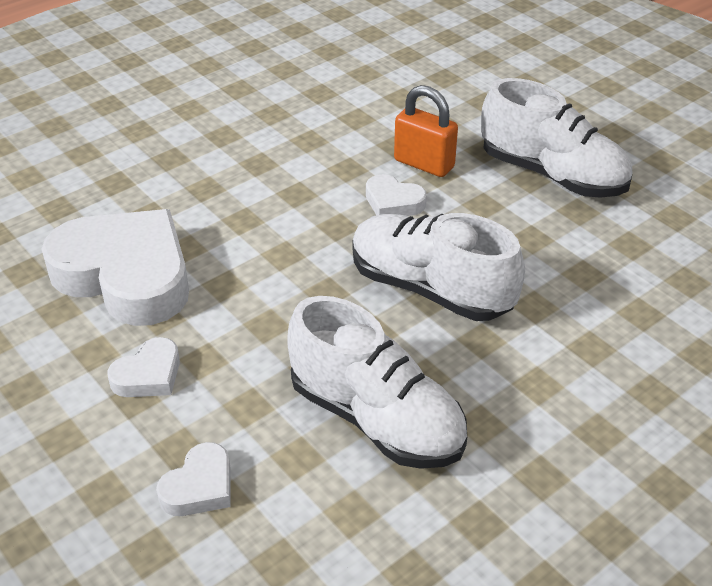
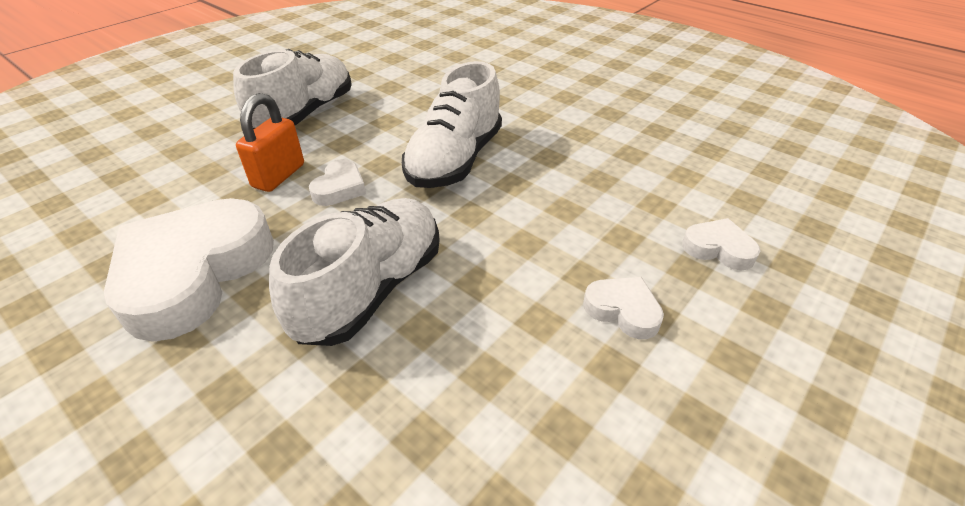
camera: 100 degrees left, 0 degrees up
(126, 276) = (483, 372): white heart -> white heart (194, 273)
(376, 419) = (600, 173): white shoe -> white shoe (371, 289)

